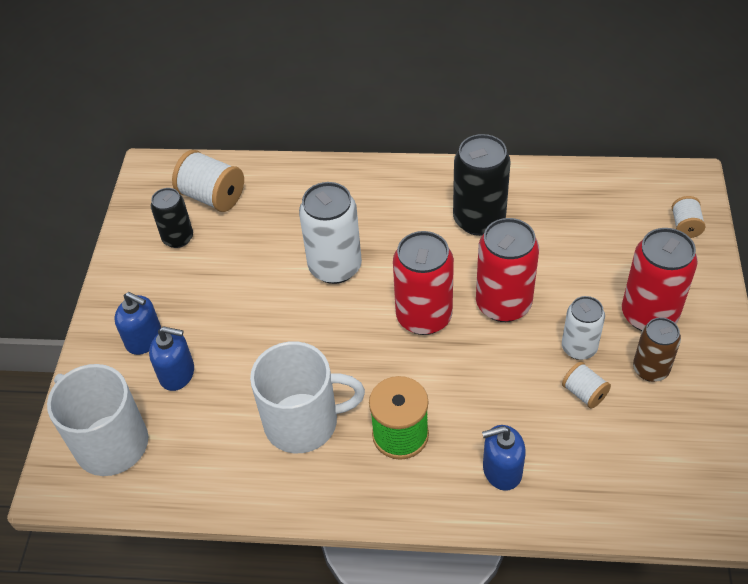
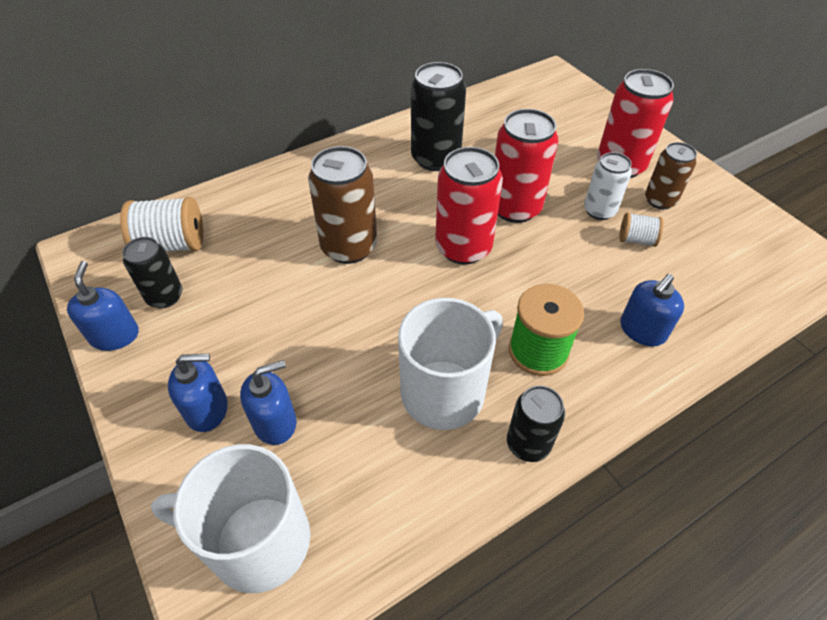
camera: 40 degrees left, 0 degrees up
(127, 251) = (115, 335): none -> blue soap dispenser
(326, 495) = (528, 444): none -> black can
(335, 267) = (349, 247): white can -> brown can
(685, 226) = (581, 101): white spool -> none

